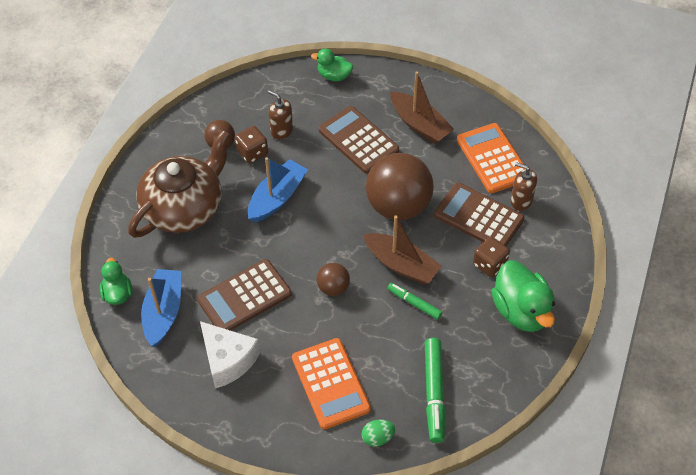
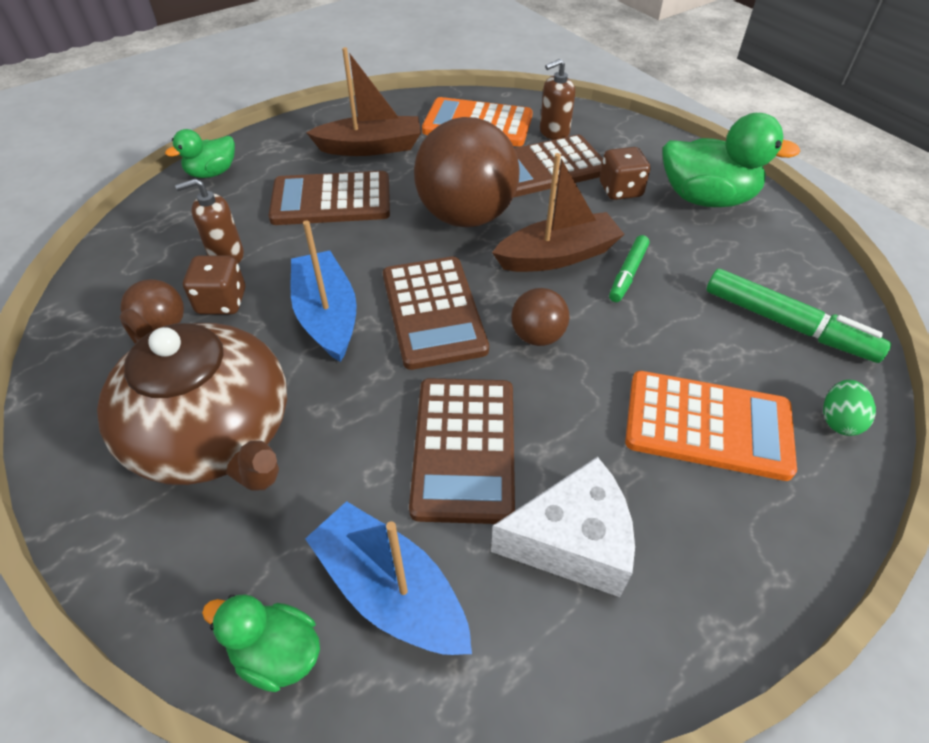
camera: 55 degrees left, 5 degrees down
(184, 207) = (215, 434): brown teapot -> brown teapot turned 150 degrees clockwise
(314, 237) = (433, 312): none -> brown calculator
(414, 303) = (628, 274): green marker -> green marker turned 45 degrees counterclockwise

